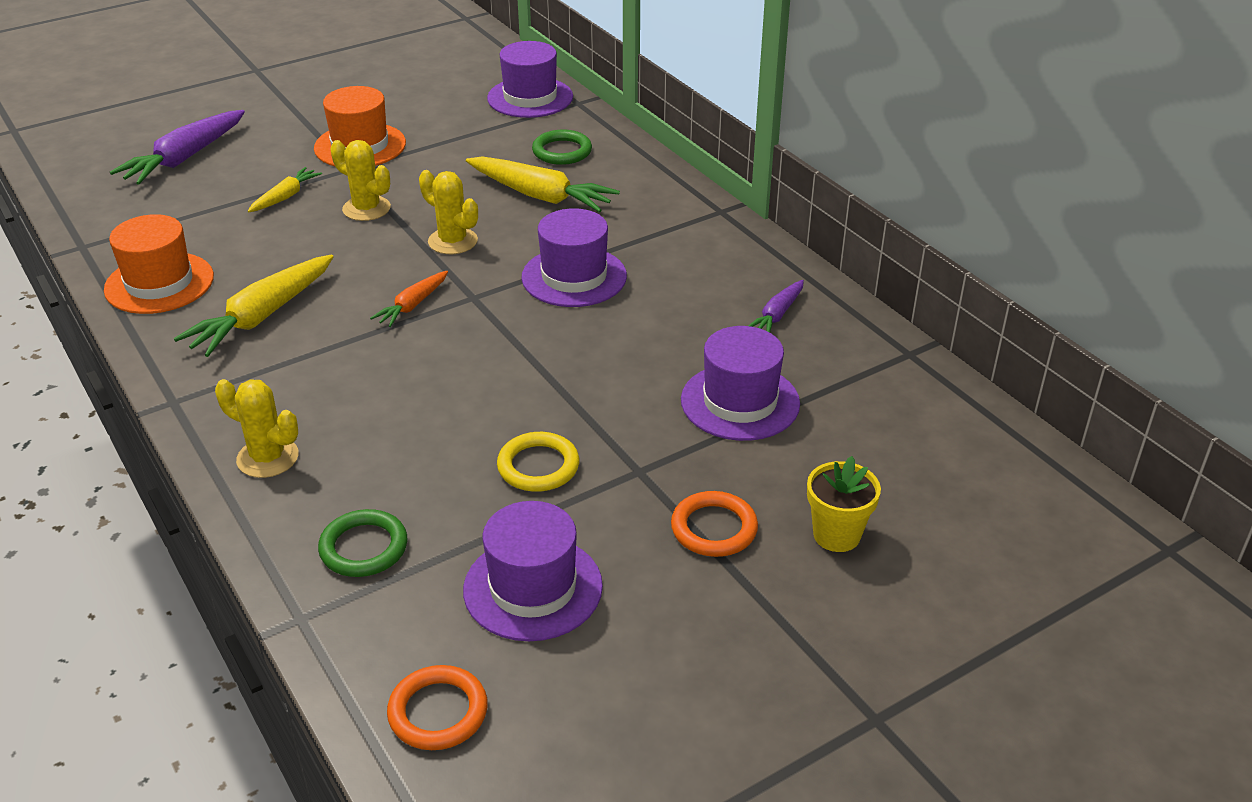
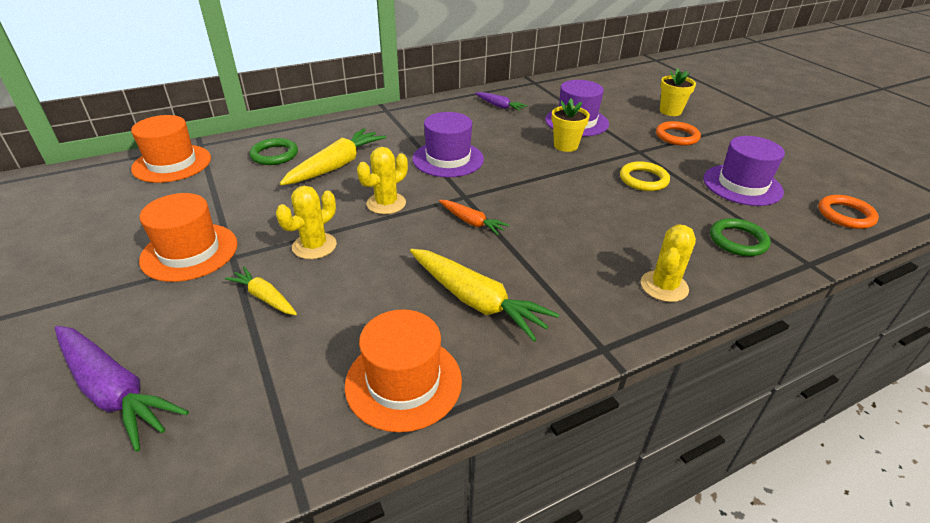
camera: 85 degrees left, 0 degrees up
(530, 98) = (172, 163): purple hat -> orange hat
(641, 387) = (565, 146): none -> yellow flower pot

